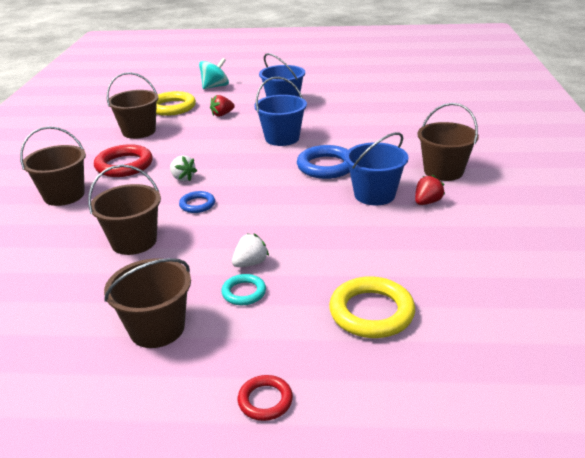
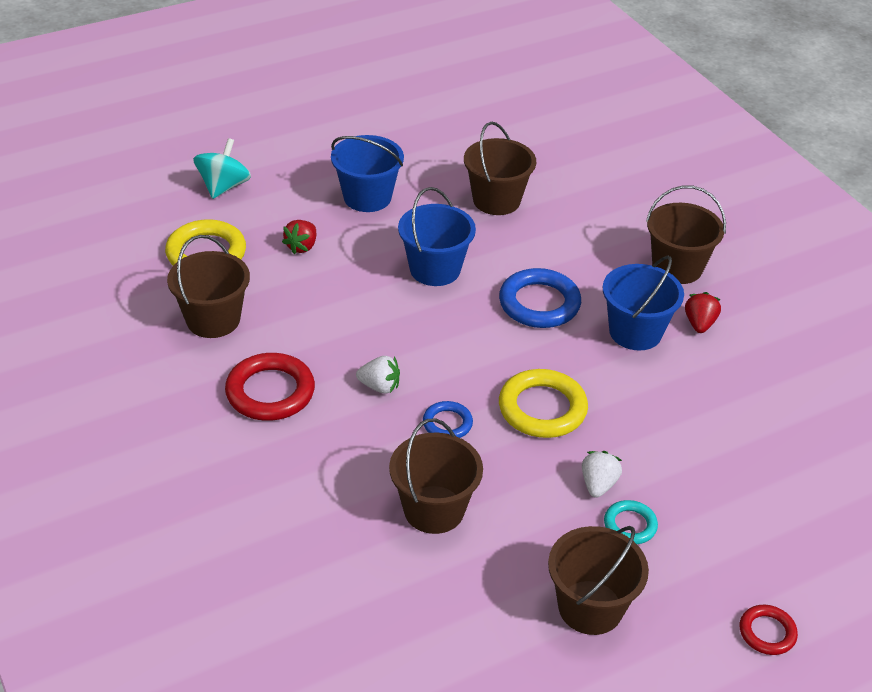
camera: 35 degrees left, 10 degrees up
(64, 195) = (250, 475): brown bucket -> brown bucket (496, 200)
(371, 312) = (769, 495): yellow ring -> yellow ring (542, 408)

